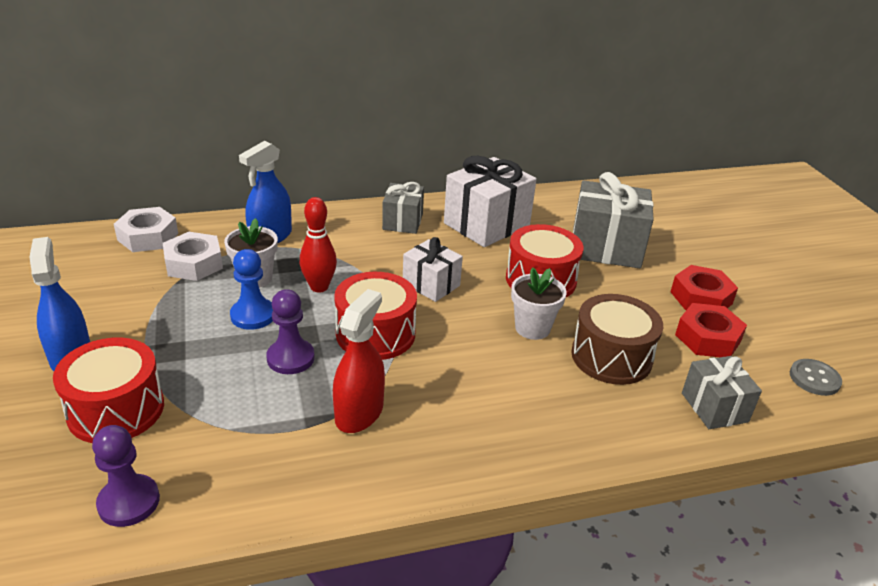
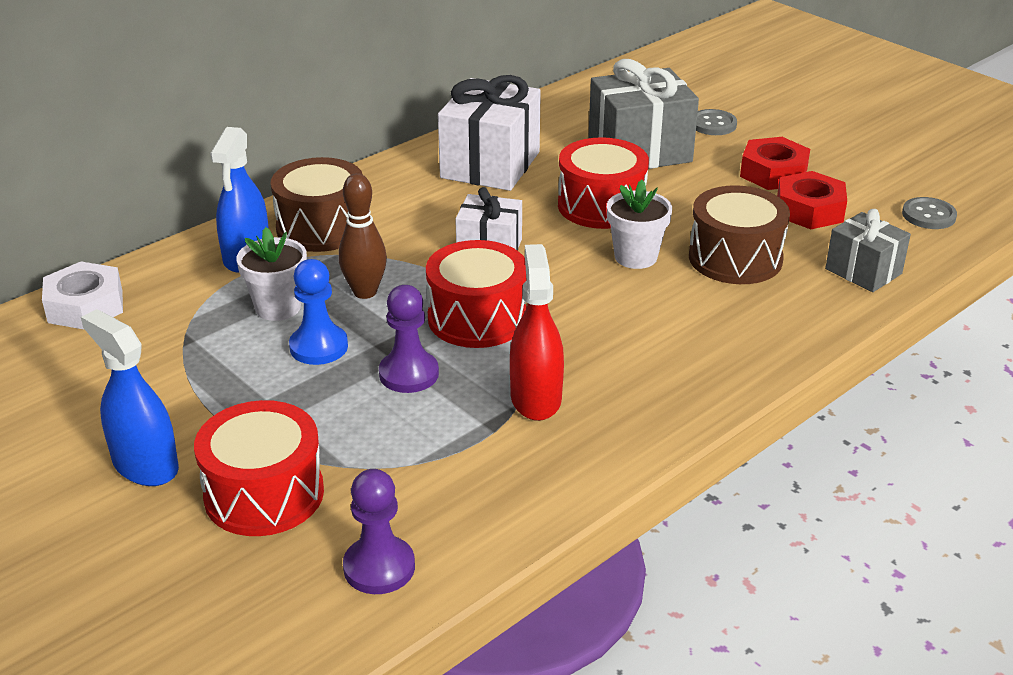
camera: 25 degrees left, 0 degrees up
(194, 264) = (183, 316): white nut -> none
(319, 287) = (365, 292): red bowling pin -> brown bowling pin
(334, 232) = (321, 227): none -> brown drum
(403, 222) = (391, 191): grey gift -> none
(681, 244) = (713, 124): none -> grey button

